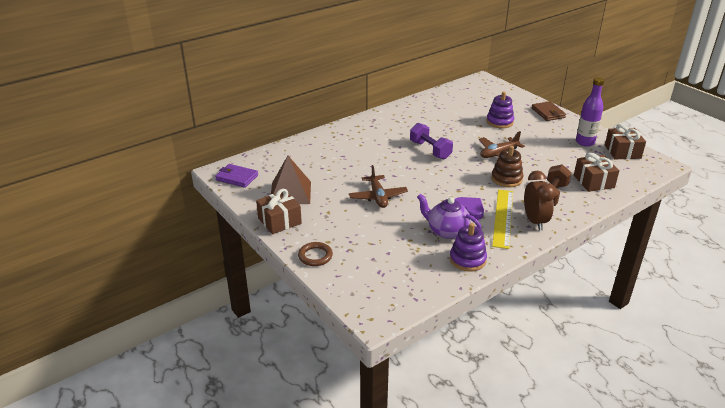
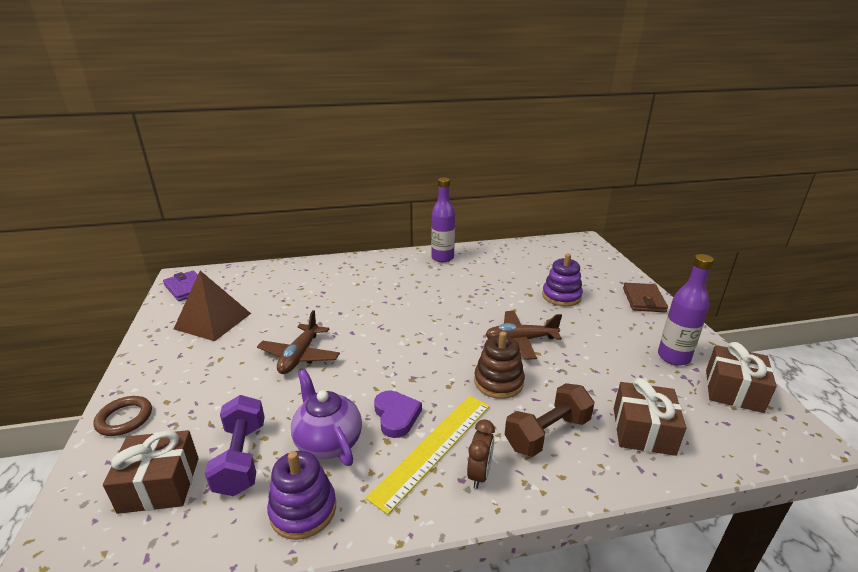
camera: 25 degrees right, 5 degrees down
(279, 221) = (155, 353): brown gift -> brown gift (160, 484)
(399, 113) = (442, 258): none -> purple bottle
(430, 150) = (432, 311): purple dumbbell -> purple dumbbell (241, 458)
(534, 221) = (479, 474): brown clock -> brown clock, size x0.63

